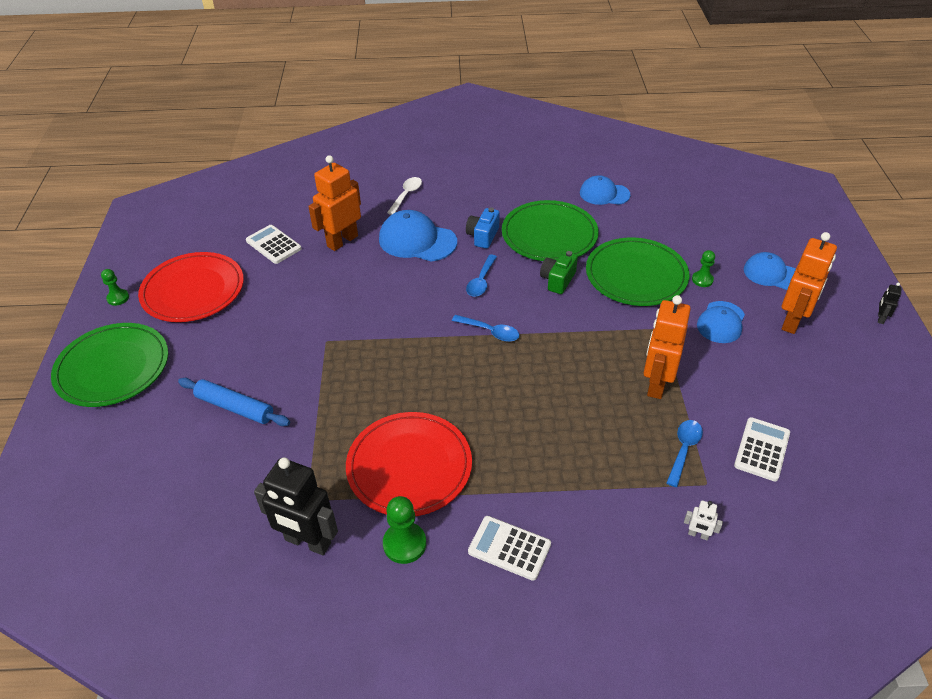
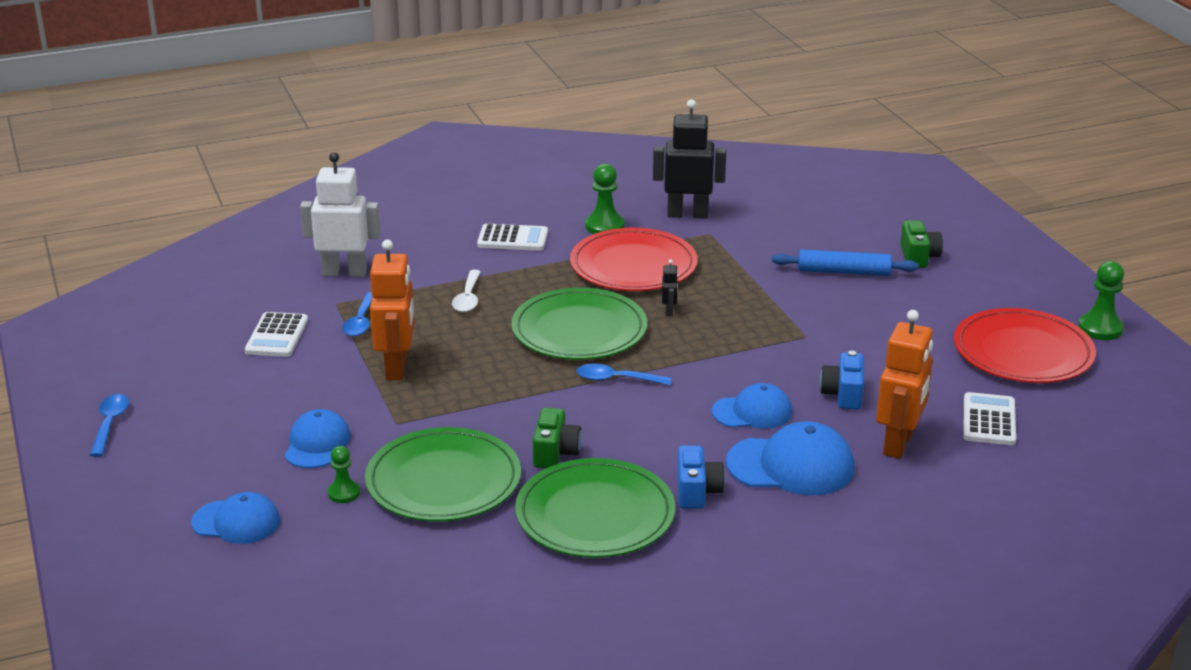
camera: 160 degrees right, 15 degrees down
(112, 368) = (1009, 275): green plate -> green plate (579, 330)
(118, 298) = (1100, 328): green pawn -> green pawn, size x1.56
(156, 410) = (918, 257): none -> green camera
(273, 245) = (989, 420): white calculator -> white calculator turned 105 degrees counterclockwise
(344, 283) = (843, 394): none -> blue camera
(406, 195) = (867, 533): white spoon -> white spoon (468, 298)
(481, 281) = (661, 431): blue spoon -> blue spoon (110, 424)
(604, 194) = (528, 606): blue cap -> blue cap (752, 412)
(698, 535) = (344, 272): white robot -> white robot, size x2.33
(793, 321) = (216, 463): orange robot -> none
(880, 318) = (88, 490): black robot -> black robot (669, 311)

